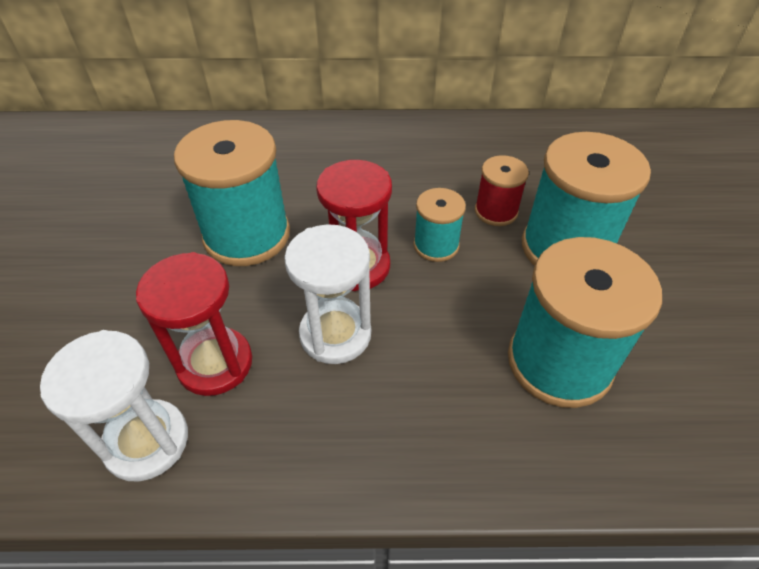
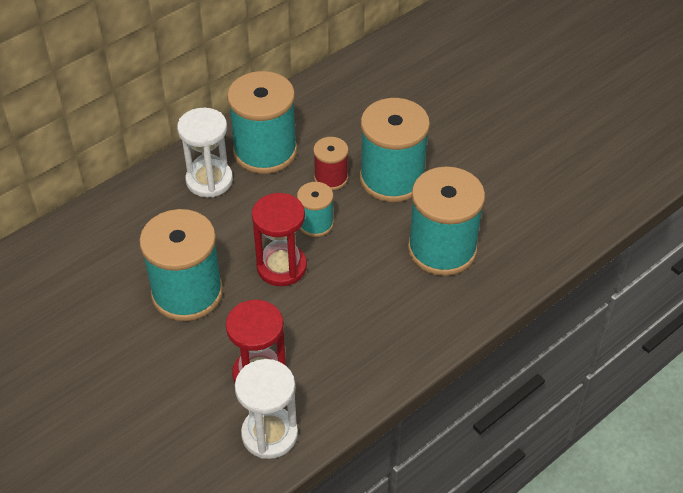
camera: 40 degrees left, 0 degrees up
(335, 334) = (311, 314): white hourglass -> white hourglass (209, 180)
(453, 155) = (265, 151): none -> turquoise spool

